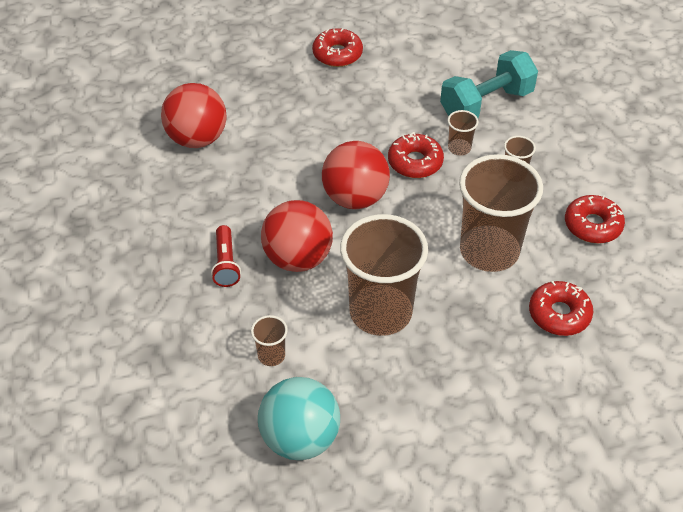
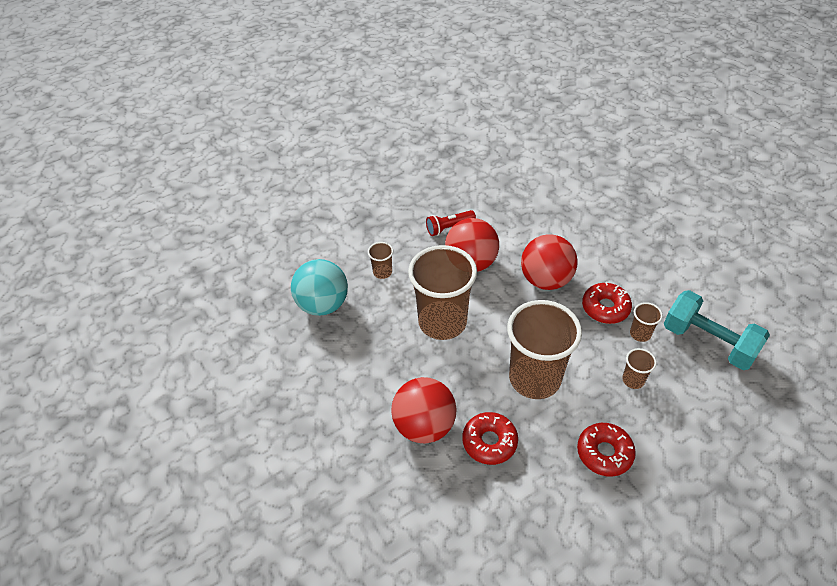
camera: 75 degrees right, 0 degrees up
(197, 138) = (553, 180): red ball -> red ball (424, 425)
(337, 54) = (697, 229): red donut -> none

